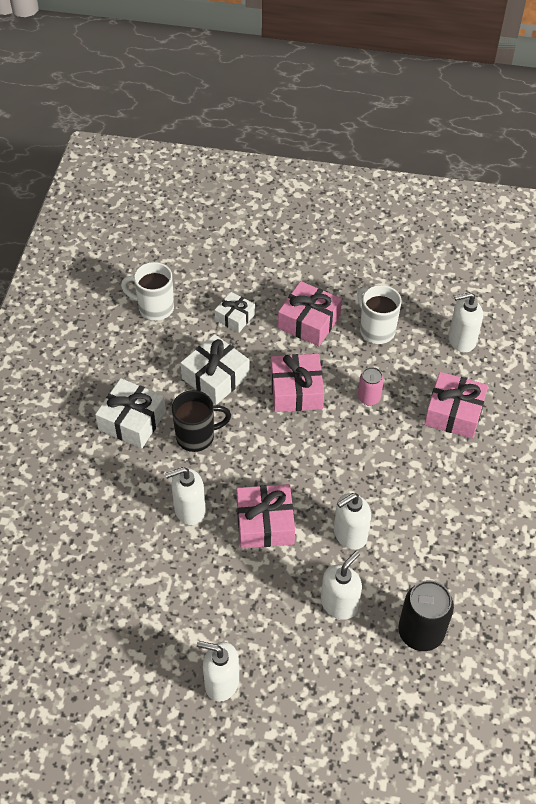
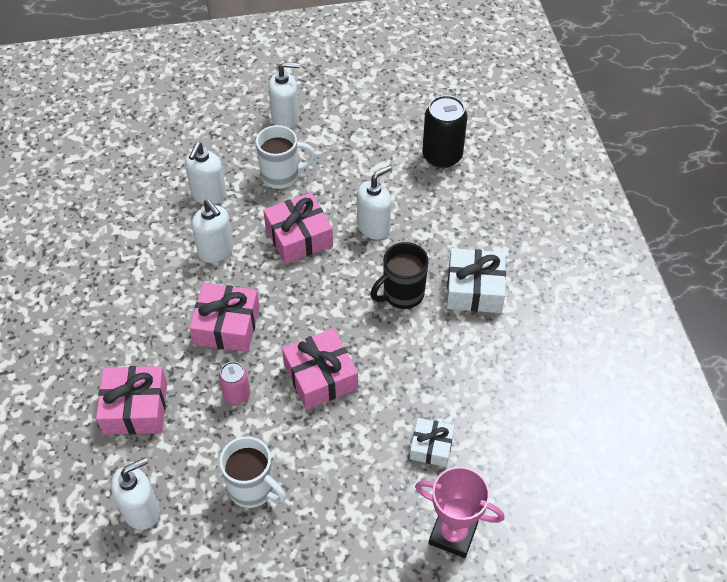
camera: 160 degrees right, 0 degrees up
(154, 308) = (531, 426): white mug -> white mug (282, 175)
(215, 377) = (415, 363): white gift -> none
(248, 264) = (453, 534): none -> pink trophy
(309, 321) = (339, 472): pink gift -> pink gift (227, 326)
(349, 535) = (216, 251): white soap dispenser -> white soap dispenser turned 105 degrees clockwise
(420, 632) = (132, 195): black can -> black can (442, 156)

